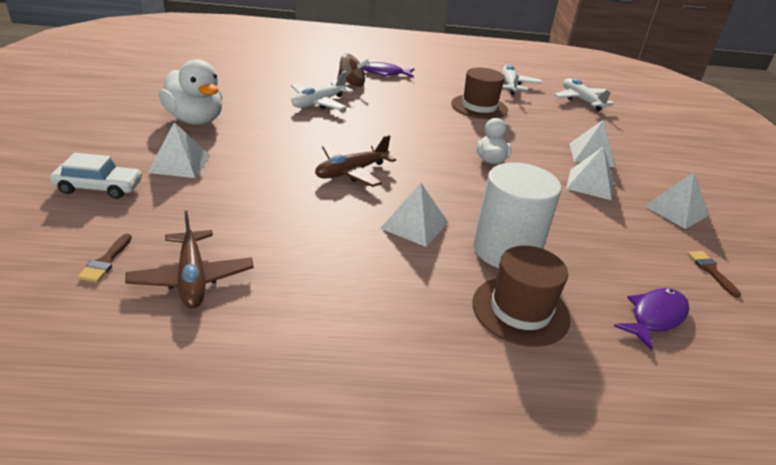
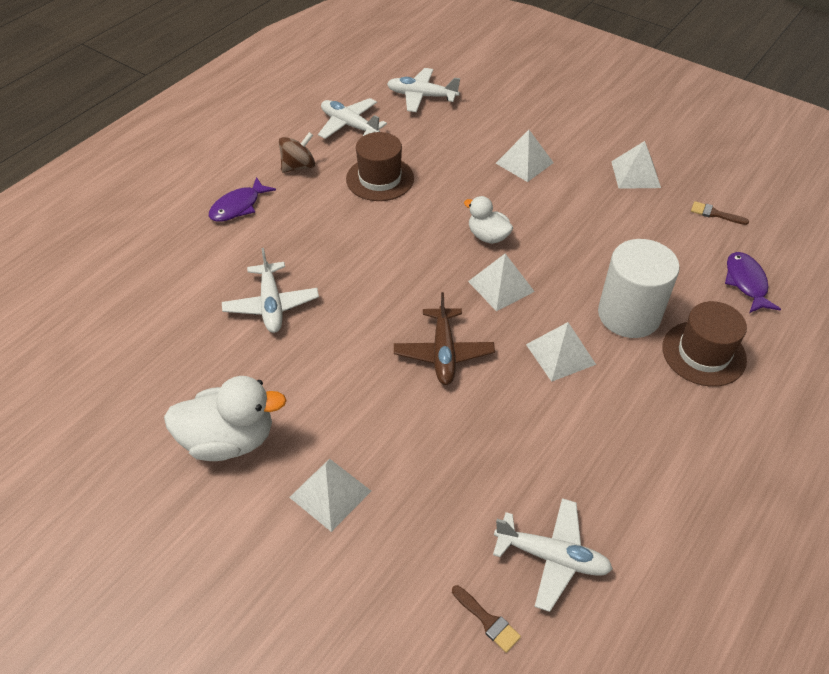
camera: 50 degrees left, 15 degrees up
(99, 188) = (337, 588): white car -> none
(192, 278) = (552, 557): brown plane -> white plane
(351, 84) = (243, 250): brown spinning top -> brown spinning top (298, 166)
(590, 184) = (568, 197): white pyramid -> white pyramid (501, 286)

